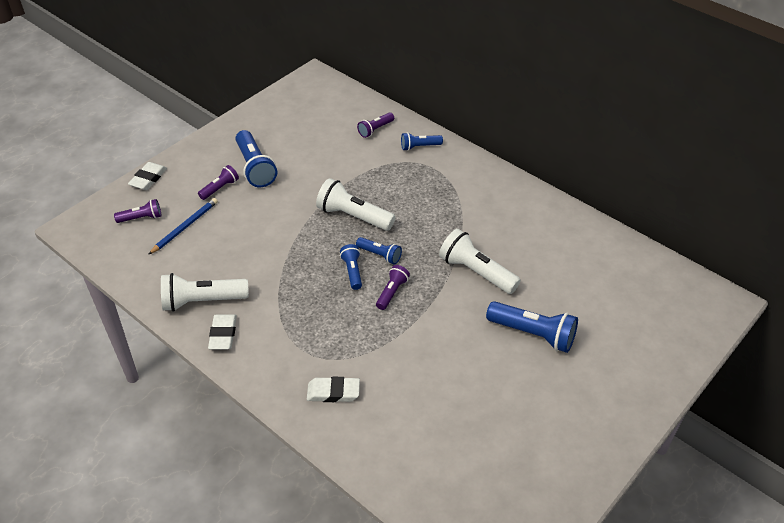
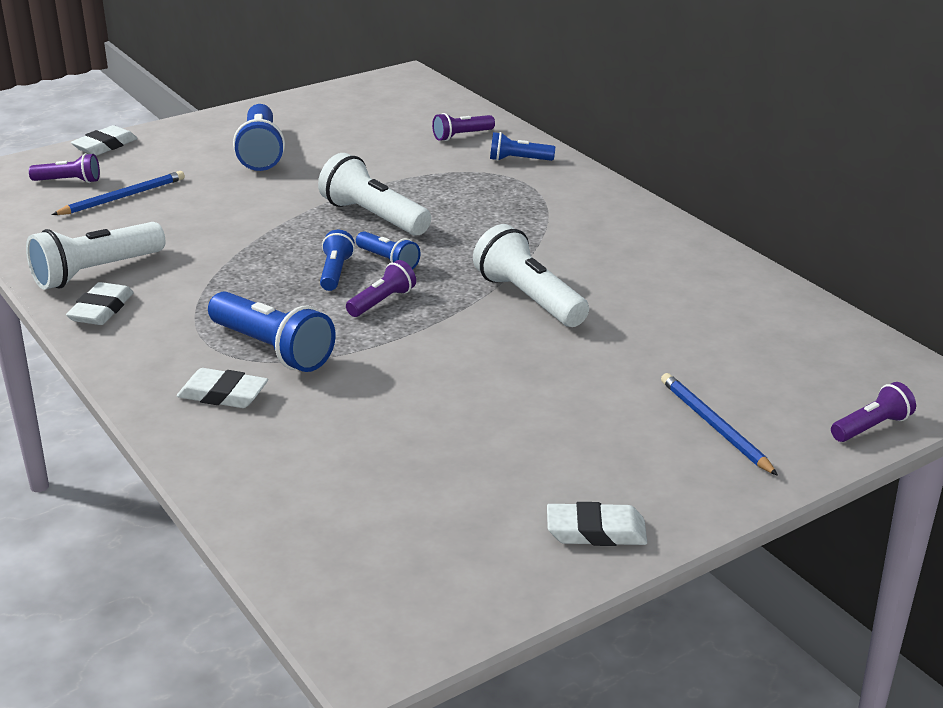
camera: 15 degrees right, 15 degrees down
(202, 301) = (96, 272): white flashlight -> white flashlight turned 45 degrees counterclockwise
(220, 188) = (197, 166): purple flashlight -> purple flashlight (871, 427)
(533, 334) = (582, 379): blue flashlight -> blue flashlight (272, 349)
(587, 453) = (596, 531): none -> white eraser
(618, 357) = (715, 426): none -> blue pencil

